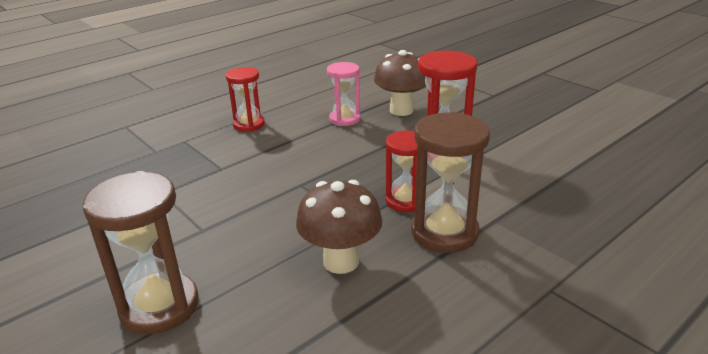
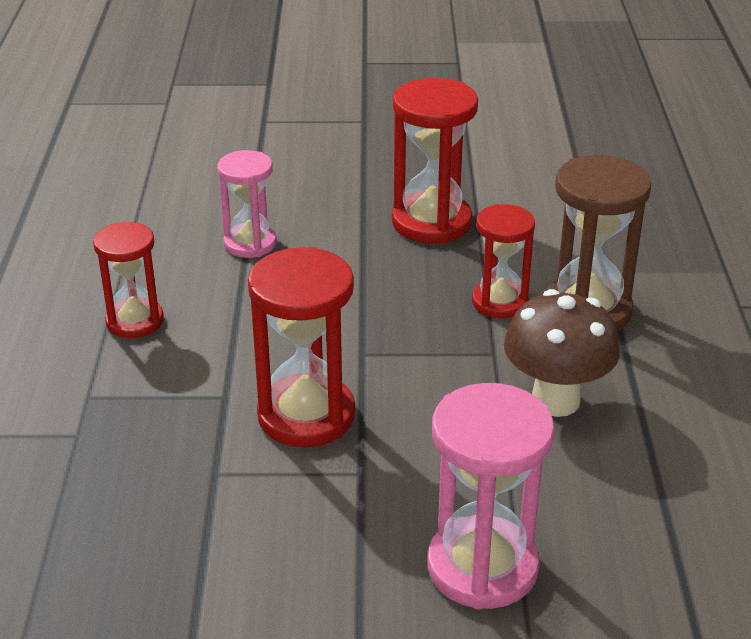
camera: 50 degrees left, 5 degrees up
(159, 306) = (482, 567): brown hourglass -> pink hourglass
(231, 194) = (306, 415): none -> red hourglass
(401, 110) = (296, 195): brown mushroom -> none

